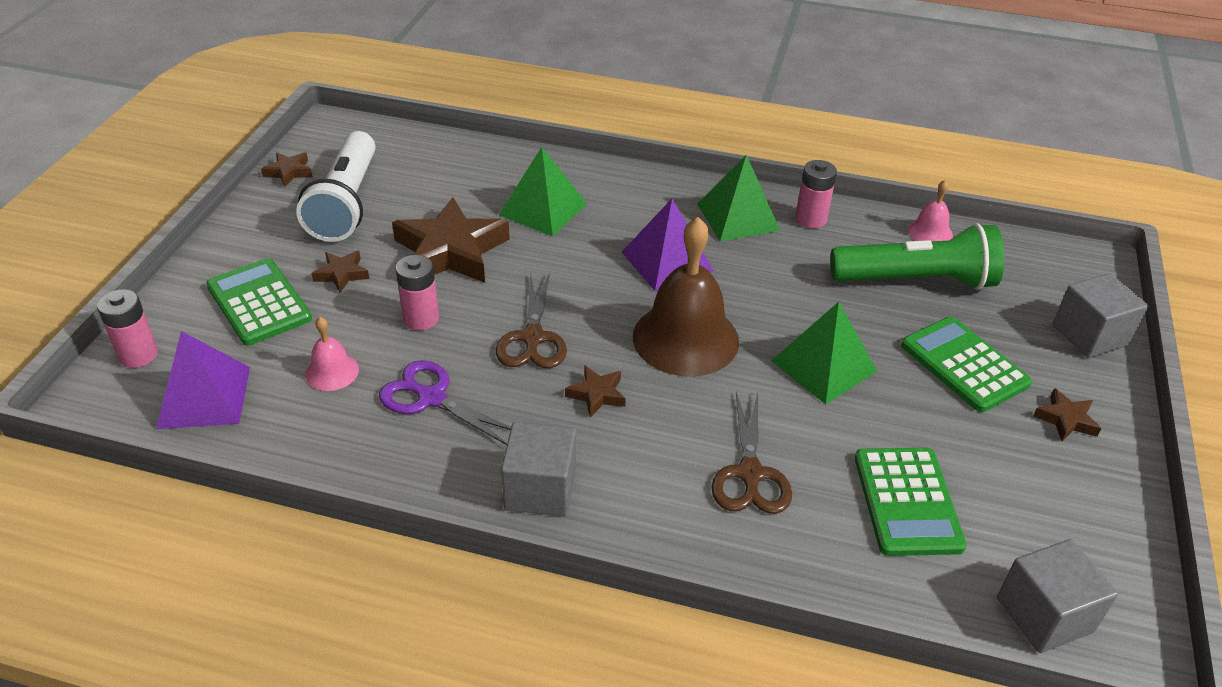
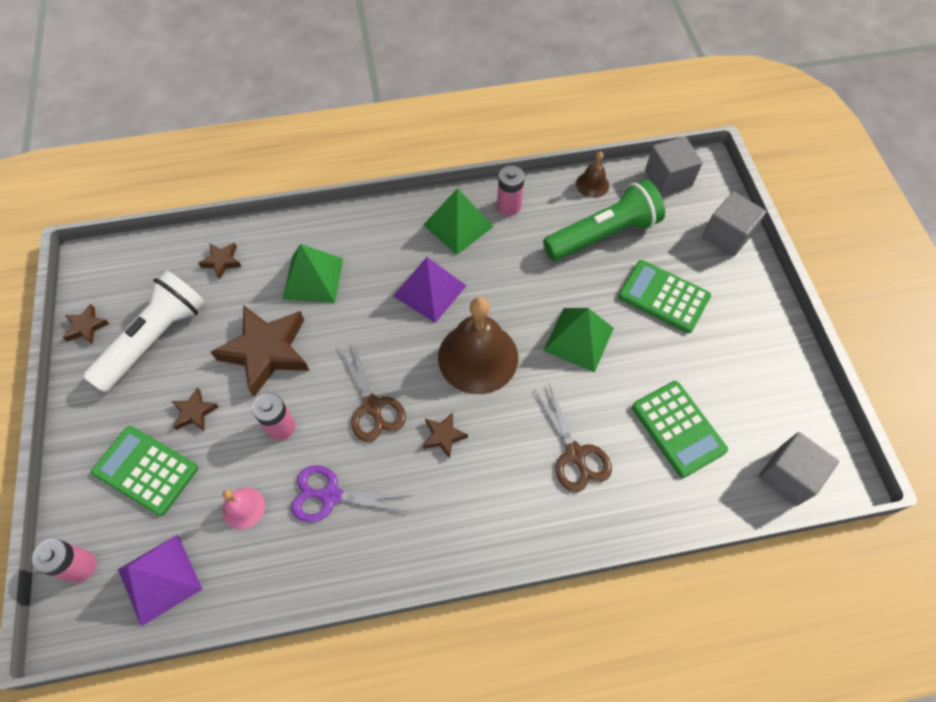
camera: 25 degrees left, 20 degrees up
(346, 203) = (155, 339): white flashlight -> white flashlight turned 120 degrees counterclockwise
(540, 489) = (448, 536): grey cube -> grey cube (668, 178)
(930, 232) = (592, 184): pink bell -> brown bell
(1066, 419) = (740, 315): brown star -> brown star (222, 261)

